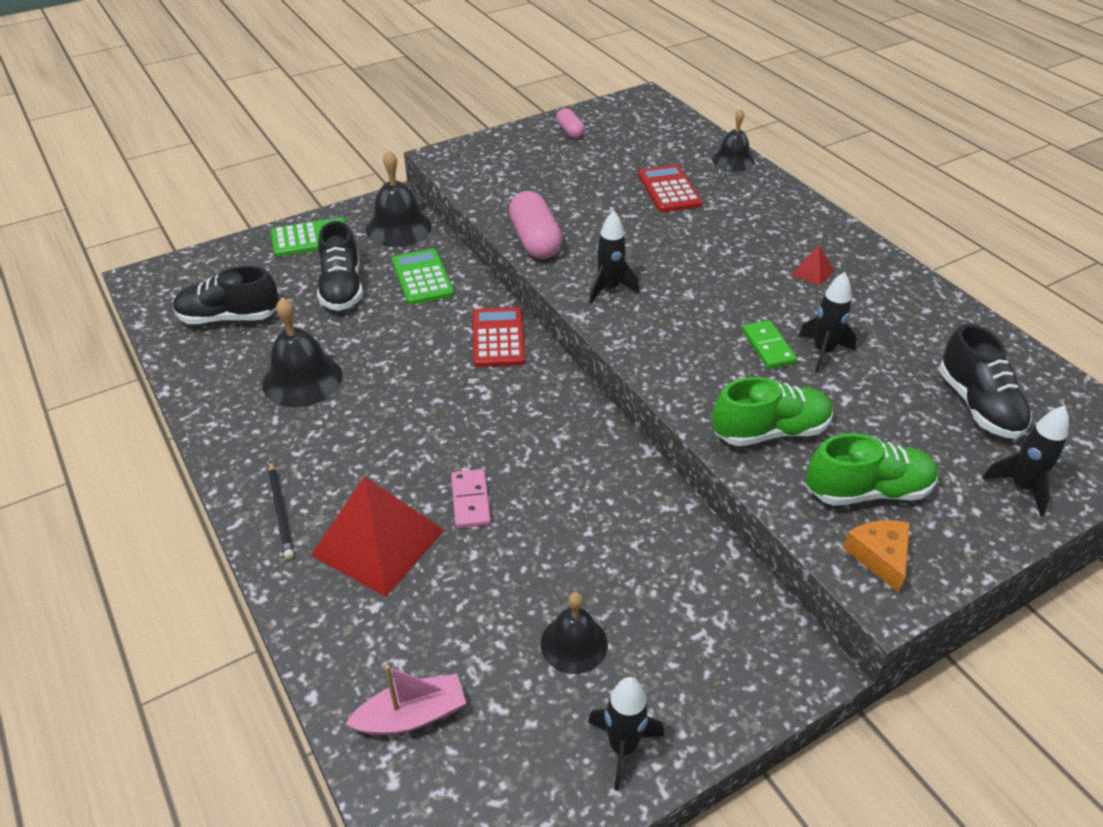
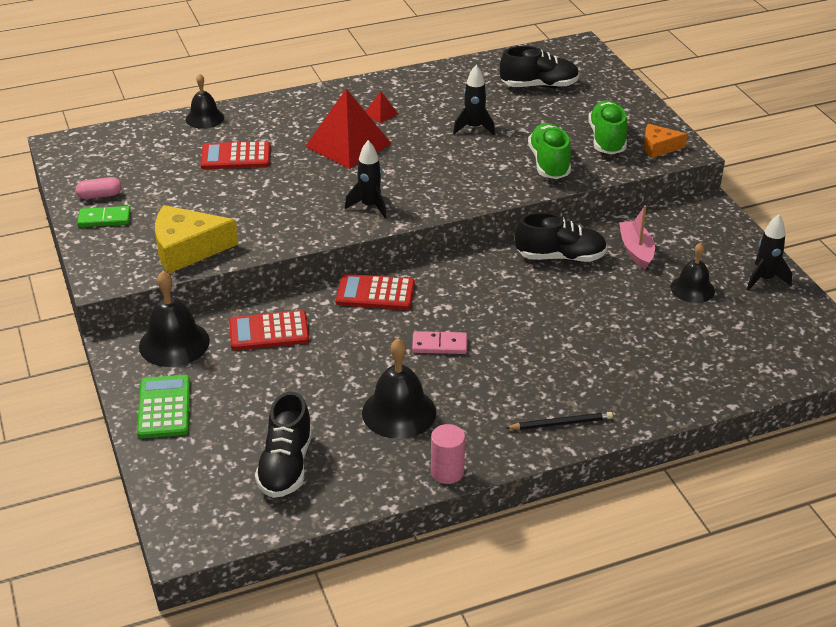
camera: 80 degrees left, 5 degrees down
(209, 425) = (447, 472): none -> pink cylinder
(342, 288) = (266, 385): black shoe -> black shoe (560, 257)
(378, 542) = (599, 371): red pyramid -> red pyramid (348, 145)
(412, 715) = (746, 361): pink boat -> pink boat (636, 250)
(422, 278) = (269, 331): green calculator -> red calculator
(471, 501) = (563, 322): pink domino -> pink domino (439, 345)
(498, 189) = (187, 249): none -> yellow cheese
(535, 240) = (284, 236): pink capsule -> none
(768, 347) = (462, 148): green domino -> green domino (104, 219)
(1021, 487) = (610, 90): black rocket -> none

